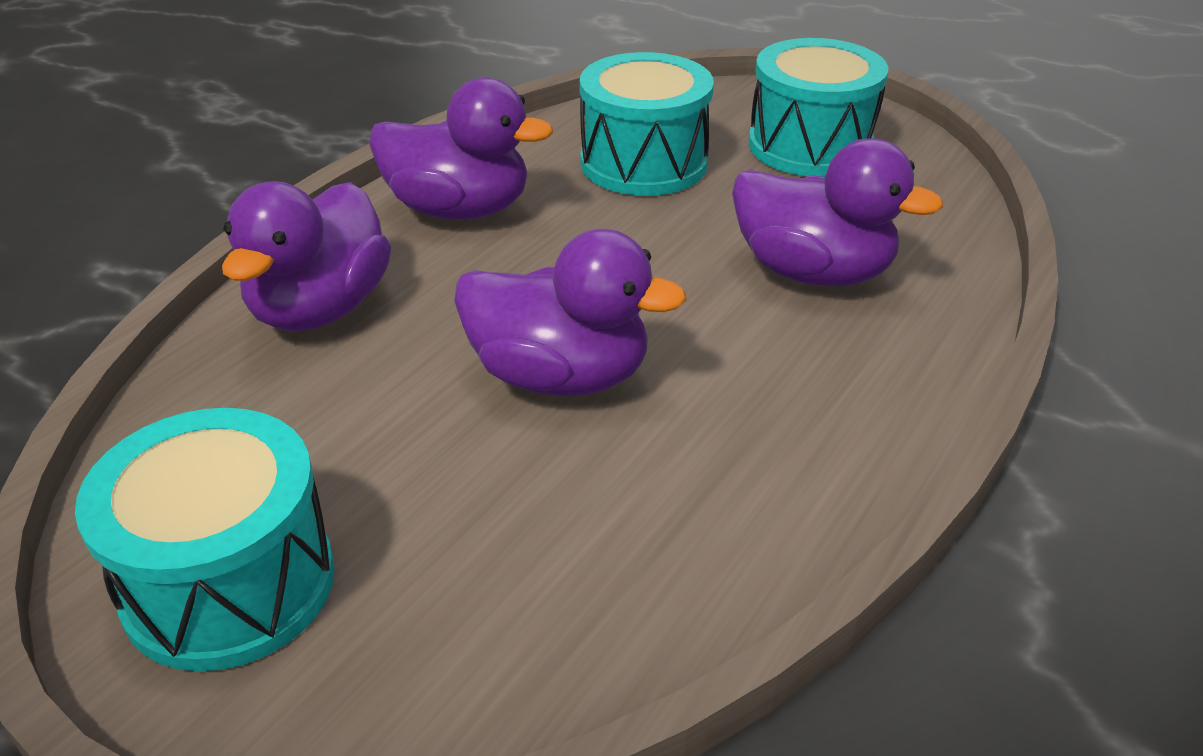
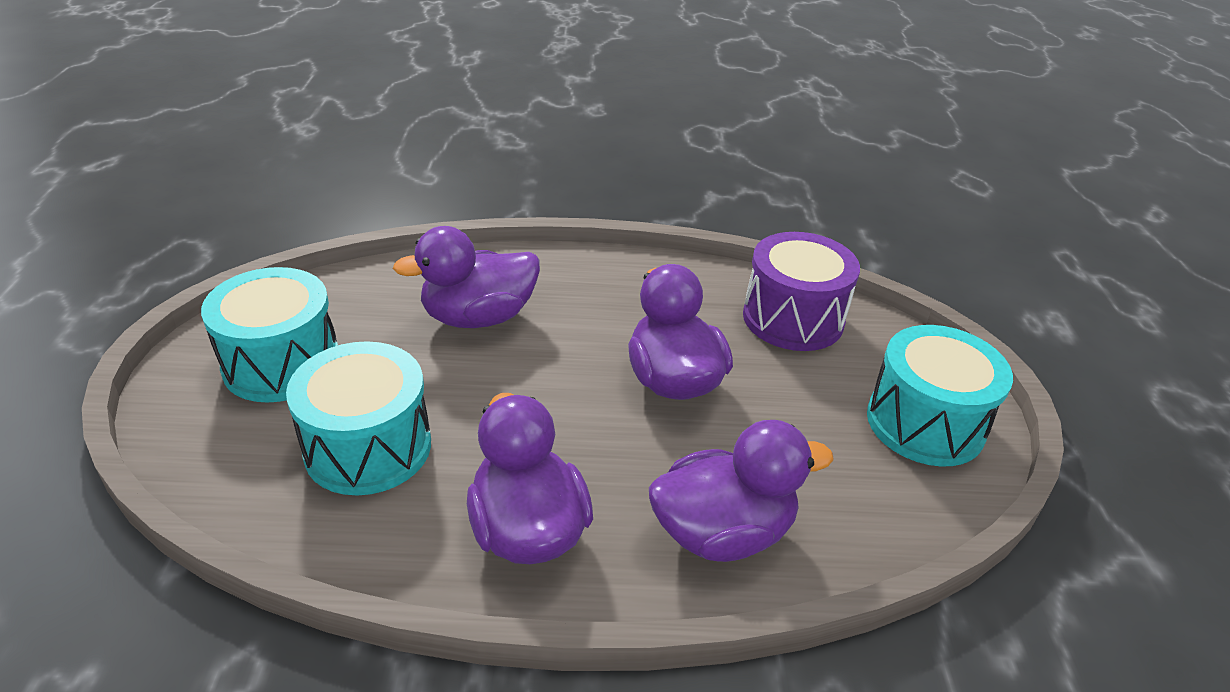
camera: 125 degrees left, 0 degrees up
(580, 584) = (793, 318): none -> purple drum
(813, 272) = (478, 317): purple duck -> purple duck turned 105 degrees counterclockwise

